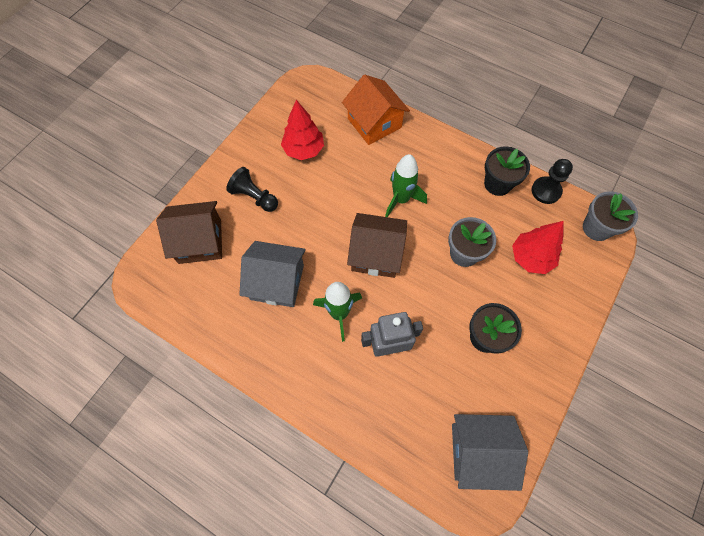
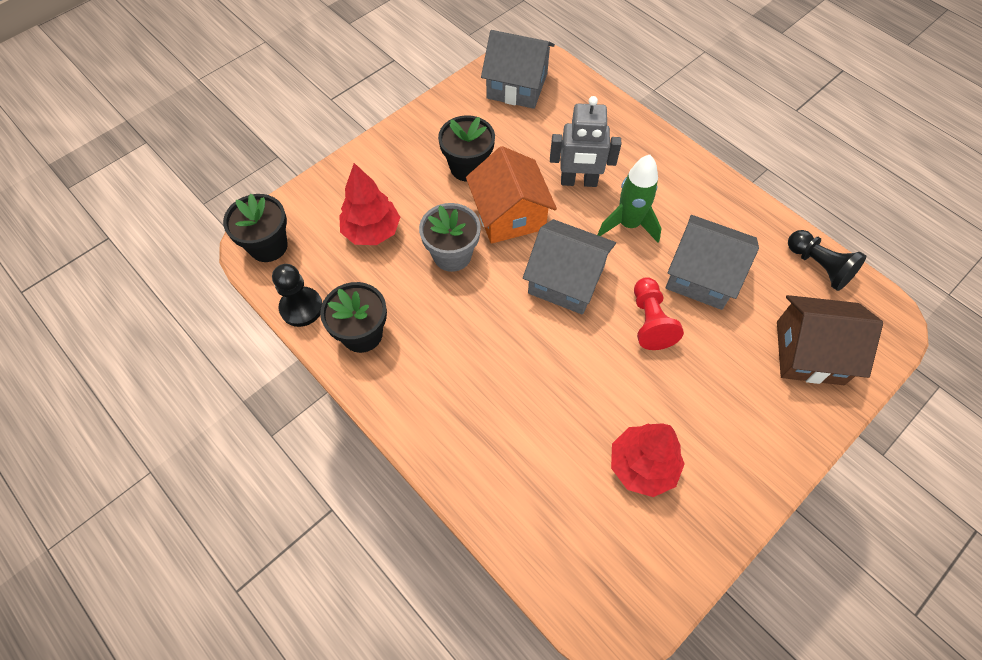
camera: 165 degrees left, 5 degrees down
(254, 197) = (728, 401): black pawn -> black pawn (818, 266)
(311, 237) = (650, 321): none -> red pawn
(374, 123) = (511, 488): orange house -> orange house (509, 215)
(376, 254) = (566, 280): brown house -> grey house
(401, 199) = (509, 344): green rocket -> none
(596, 228) = (268, 246): grey flower pot -> black flower pot

